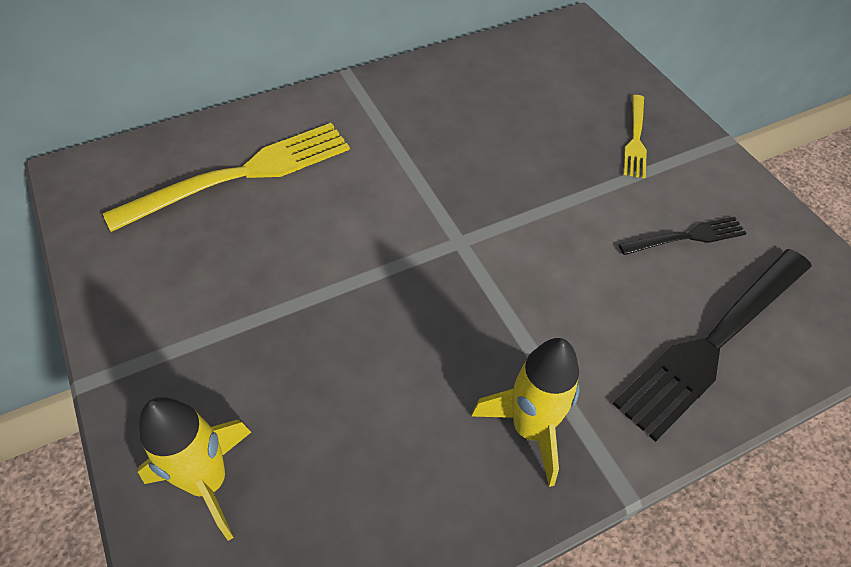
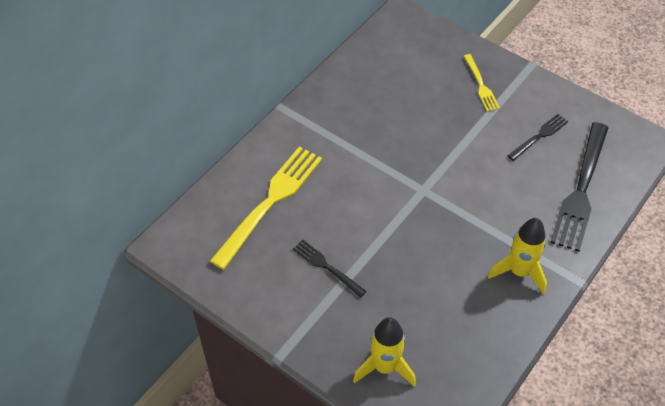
camera: 25 degrees left, 0 degrees up
(245, 288) = (326, 267): none -> black fork

